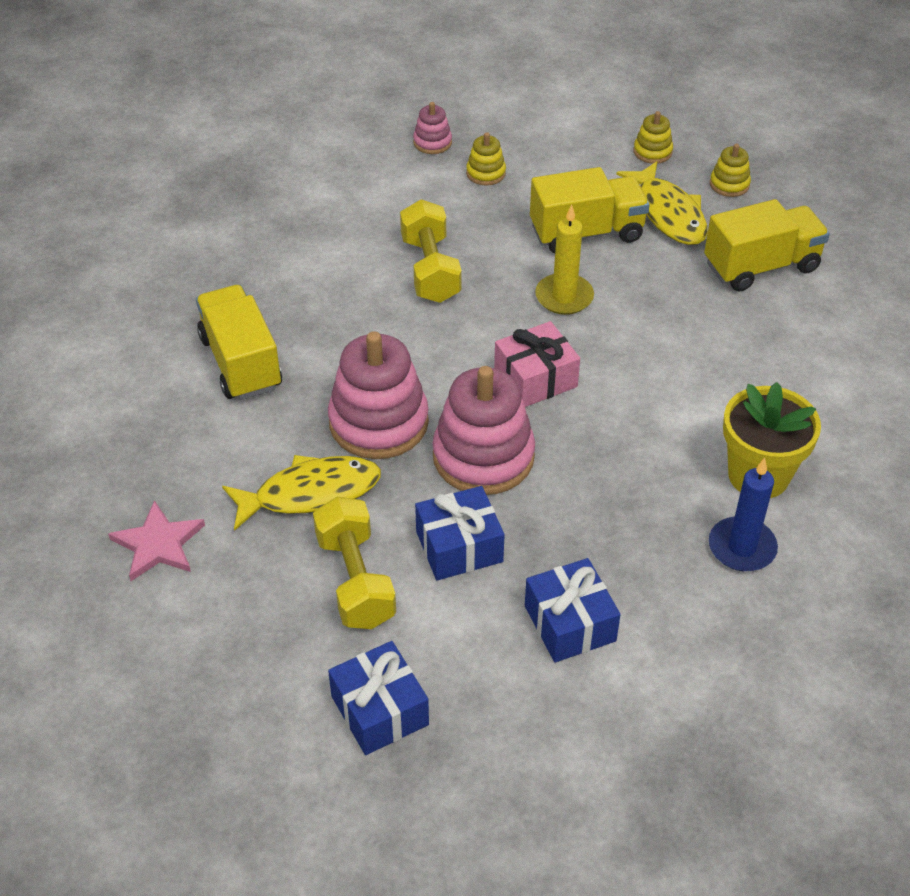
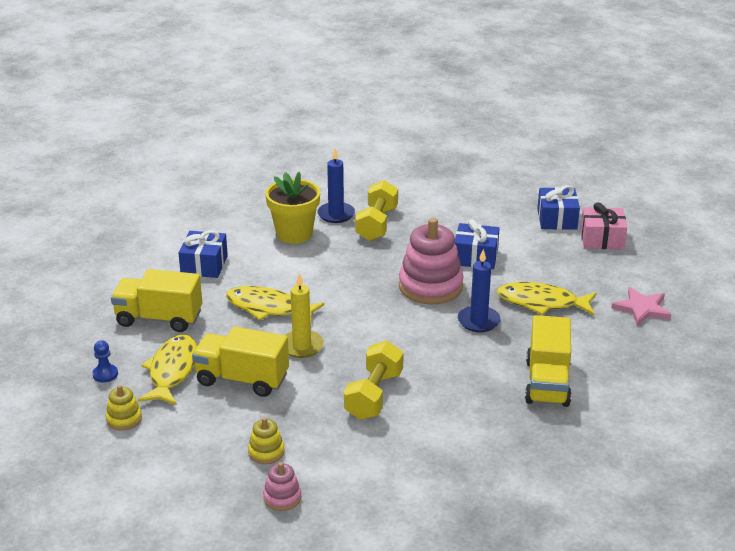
camera: 150 degrees left, 15 degrees down
(355, 580) = (539, 262): yellow dumbbell -> yellow dumbbell (377, 224)
(378, 422) = (478, 321): pink stacking toy -> blue candle
(535, 378) = (365, 310): pink gift -> pink gift (602, 239)
(570, 623) = (445, 217): blue gift -> blue gift (204, 265)
(655, 332) = (268, 308): none -> yellow fish
(729, 184) = (105, 374): yellow stacking toy -> blue pawn

